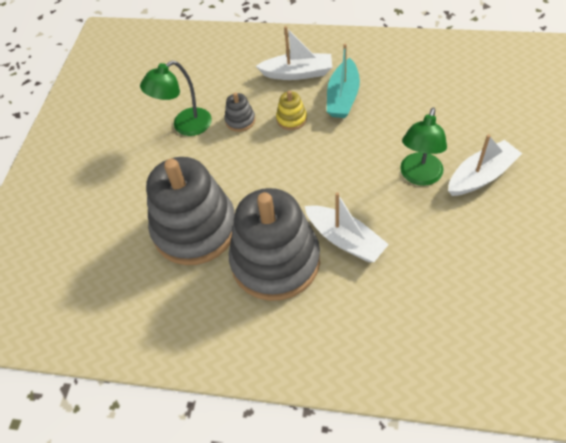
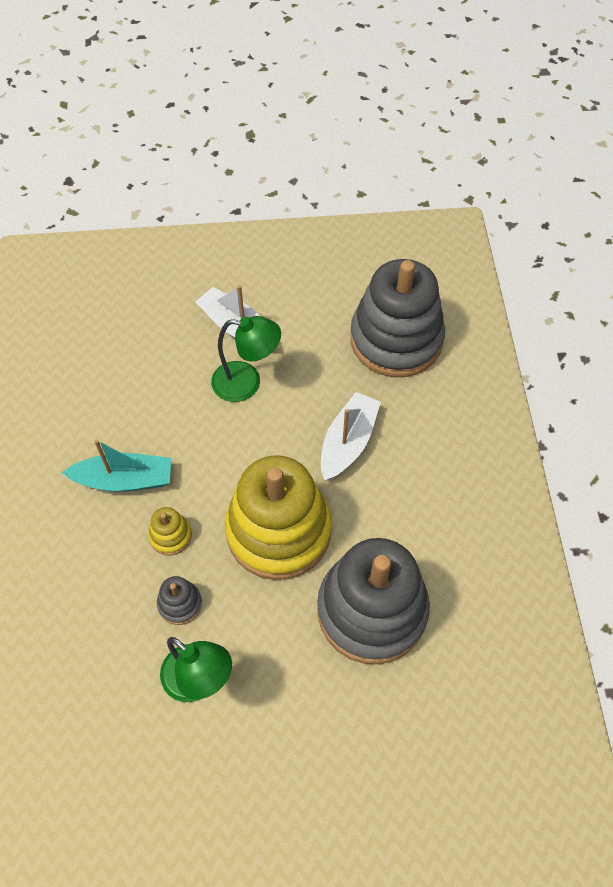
camera: 110 degrees left, 5 degrees up
(275, 261) = (393, 507): grey stacking toy -> grey stacking toy (396, 339)
(277, 180) = (278, 531): none -> yellow stacking toy
(297, 73) = (78, 547): white boat -> none

